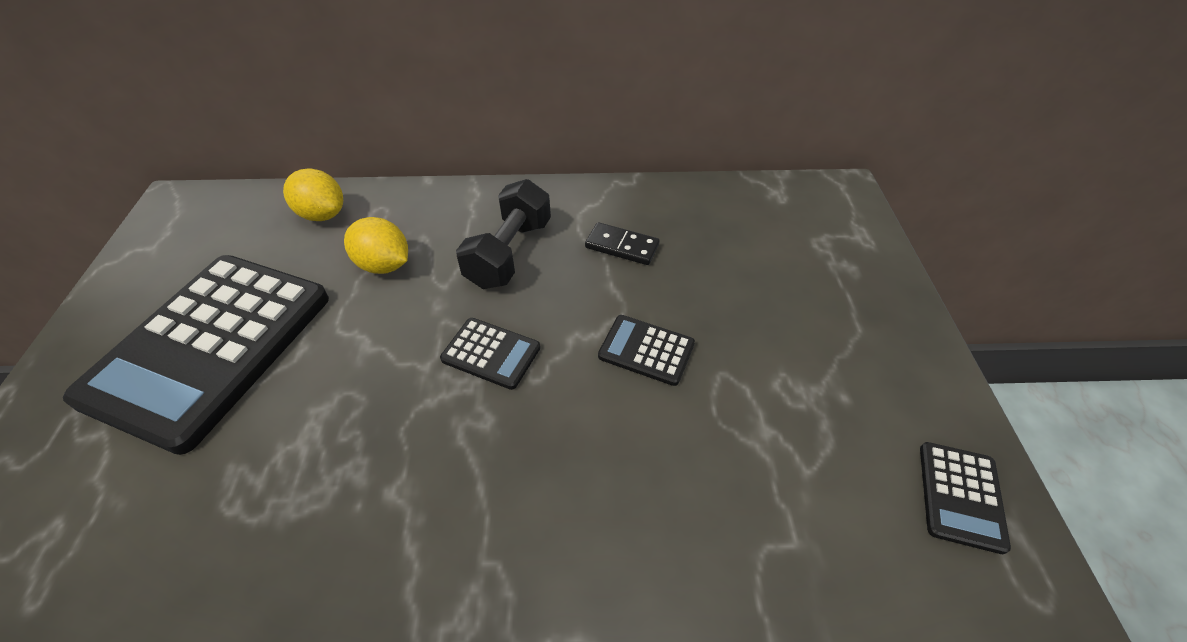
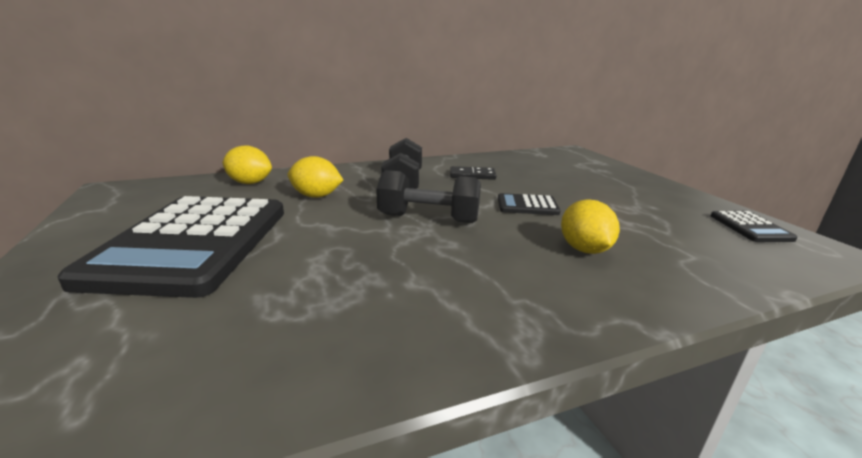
camera: 20 degrees left, 25 degrees down
(491, 353) = (428, 218): black calculator -> black dumbbell
(647, 482) = (584, 249): none -> yellow lemon

